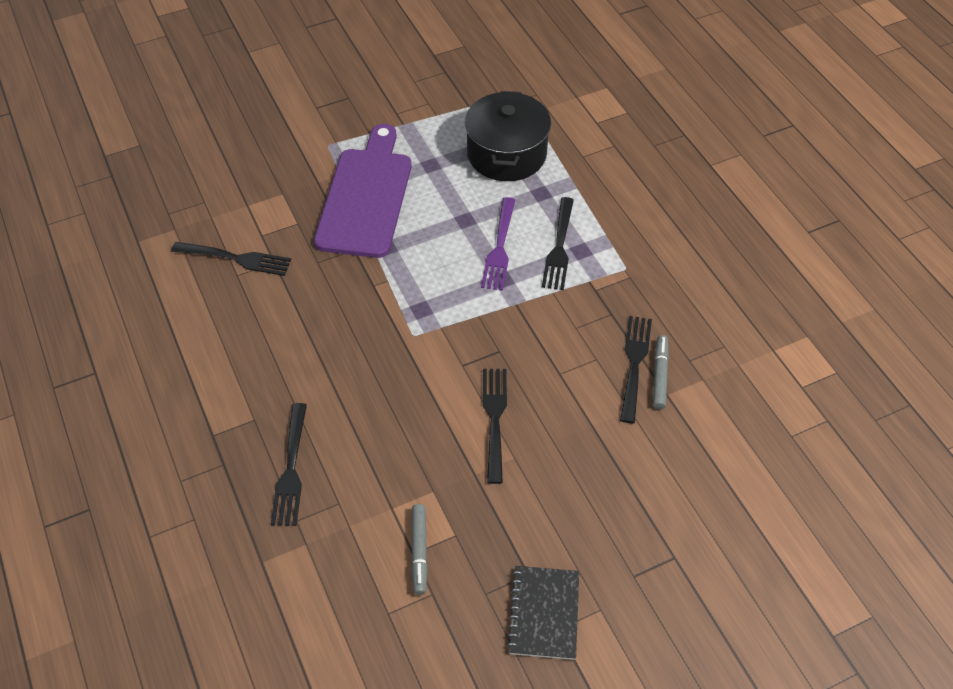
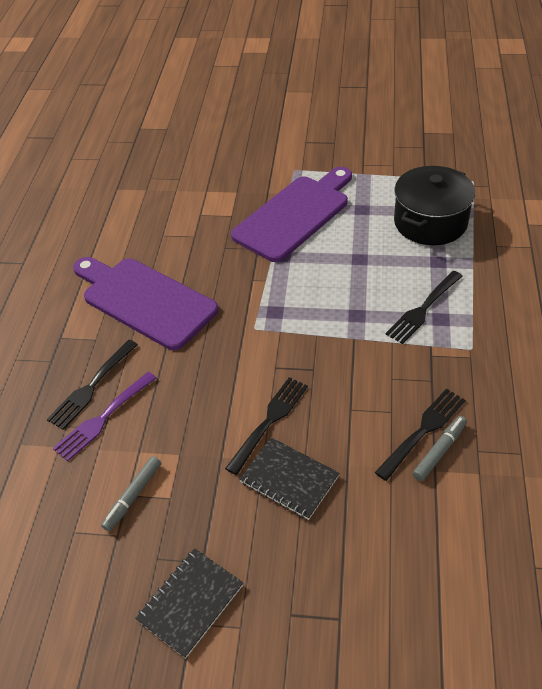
camera: 35 degrees right, 5 degrees down
(235, 258) = (170, 223): black fork -> none
(275, 355) = (144, 300): none -> purple cutting board
(499, 247) = (372, 289): purple fork -> purple fork (104, 417)
(551, 463) = (289, 479): none -> black notebook

